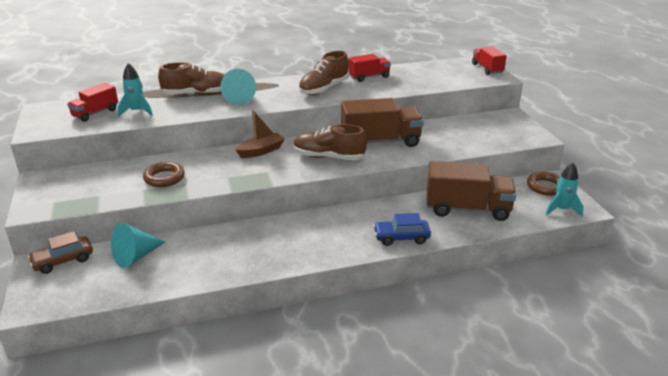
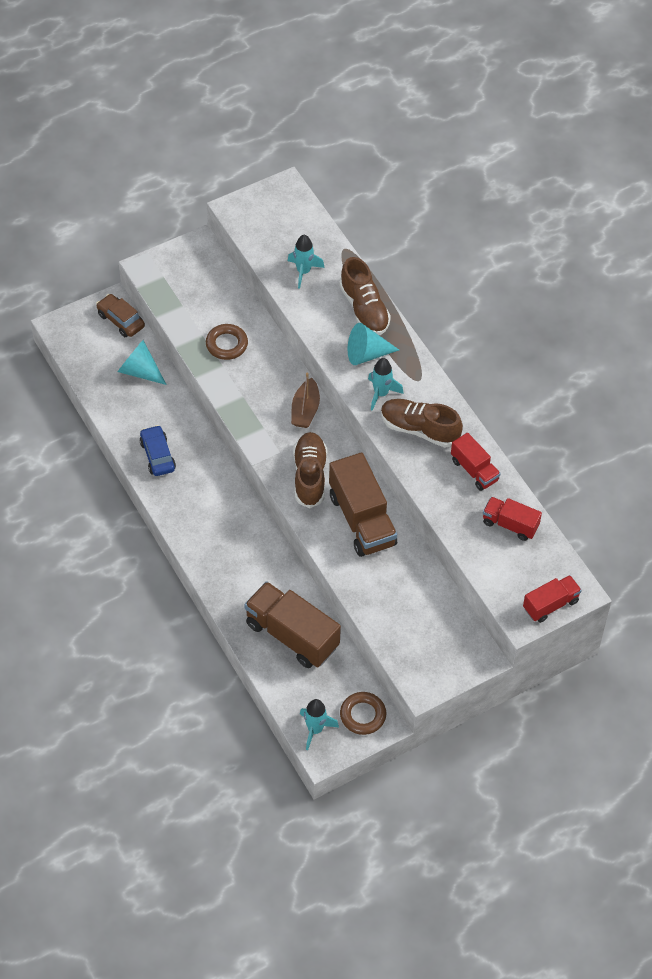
camera: 75 degrees right, 25 degrees up
(95, 113) = (289, 238): red truck -> red truck (510, 524)
(261, 151) = (305, 410): brown boat -> brown boat turned 60 degrees clockwise
(282, 97) = (381, 394): none -> turquoise rocket
(401, 238) = (221, 578): blue car -> blue car (157, 455)
(467, 209) = (292, 635): brown truck -> brown truck turned 135 degrees clockwise

